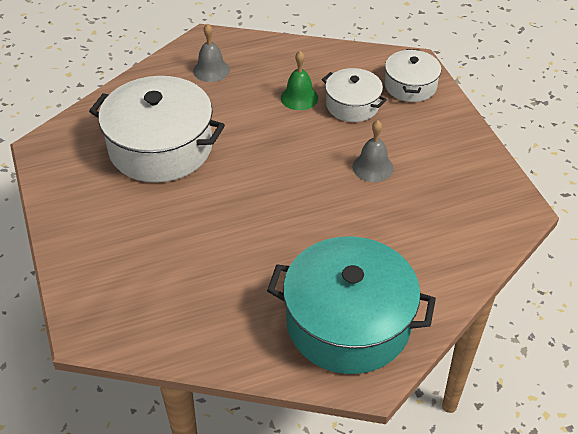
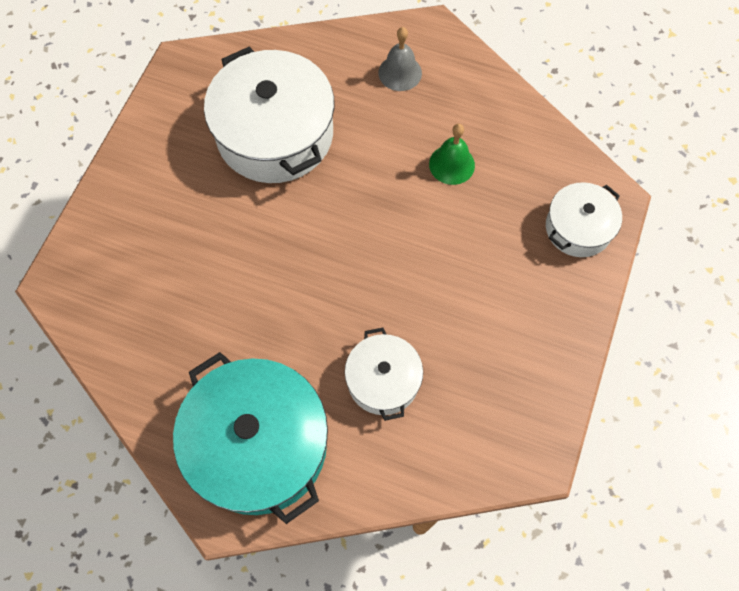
camera: 40 degrees right, 20 degrees up
(352, 105) = (495, 210): white pot -> white pot (383, 380)
(372, 167) = (442, 298): grey bell -> none

